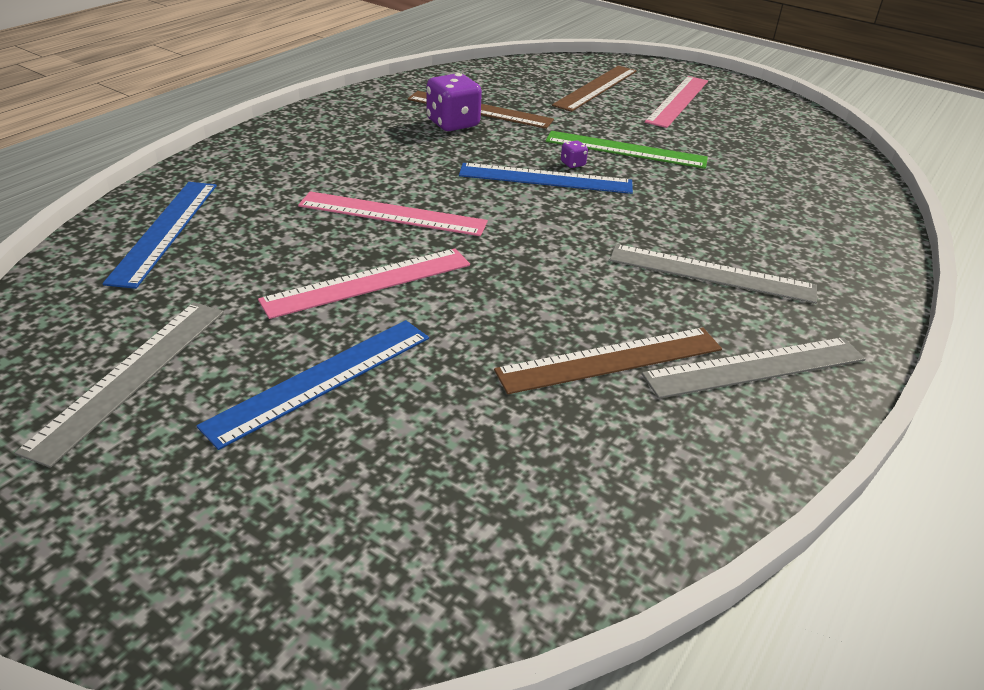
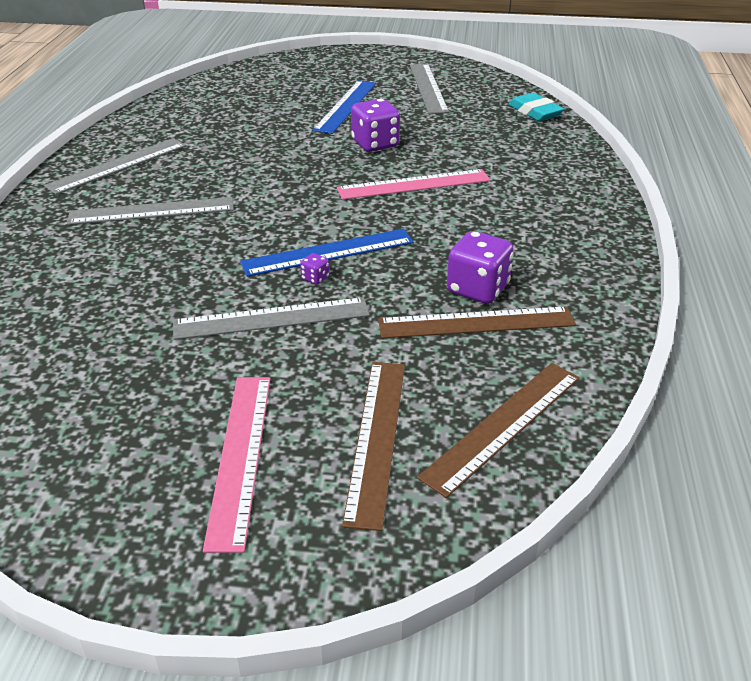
camera: 155 degrees right, 0 degrees up
(84, 263) = (535, 112): none -> turquoise eraser
(165, 231) = (529, 135): blue ruler -> none
(368, 282) = (375, 144): pink ruler -> purple dice
(610, 360) = (206, 147): brown ruler -> brown ruler (503, 425)
(625, 150) = (271, 318): green ruler -> grey ruler

